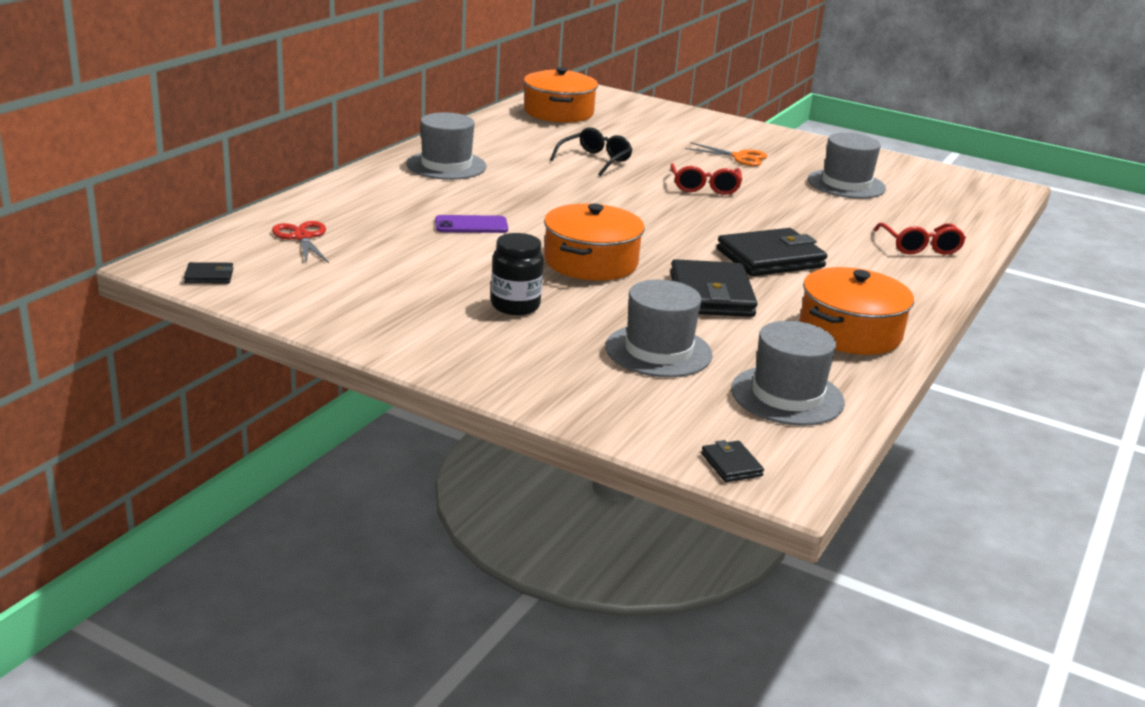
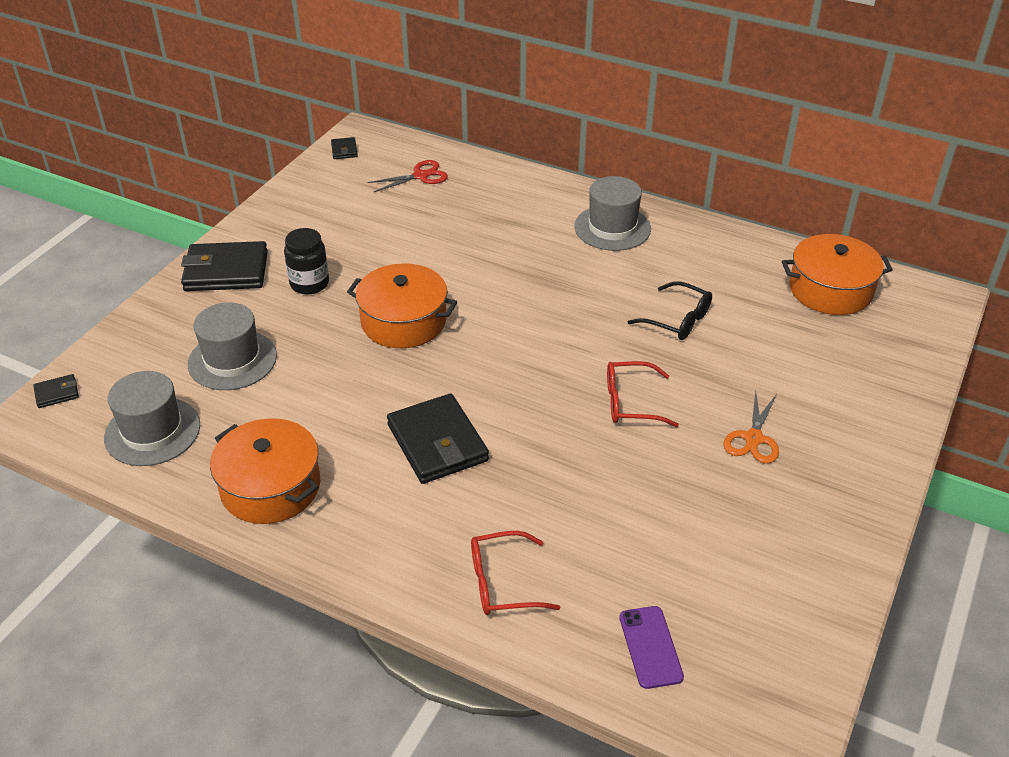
camera: 90 degrees right, 15 degrees up
(471, 225) = (469, 252): purple phone -> purple phone (650, 647)
(711, 295) = (343, 395): black wallet -> black wallet (226, 271)
(846, 184) = (700, 537): grey hat -> none

